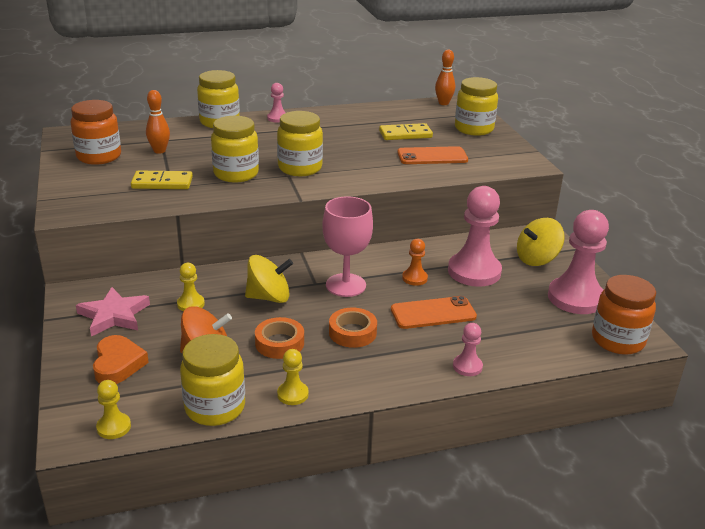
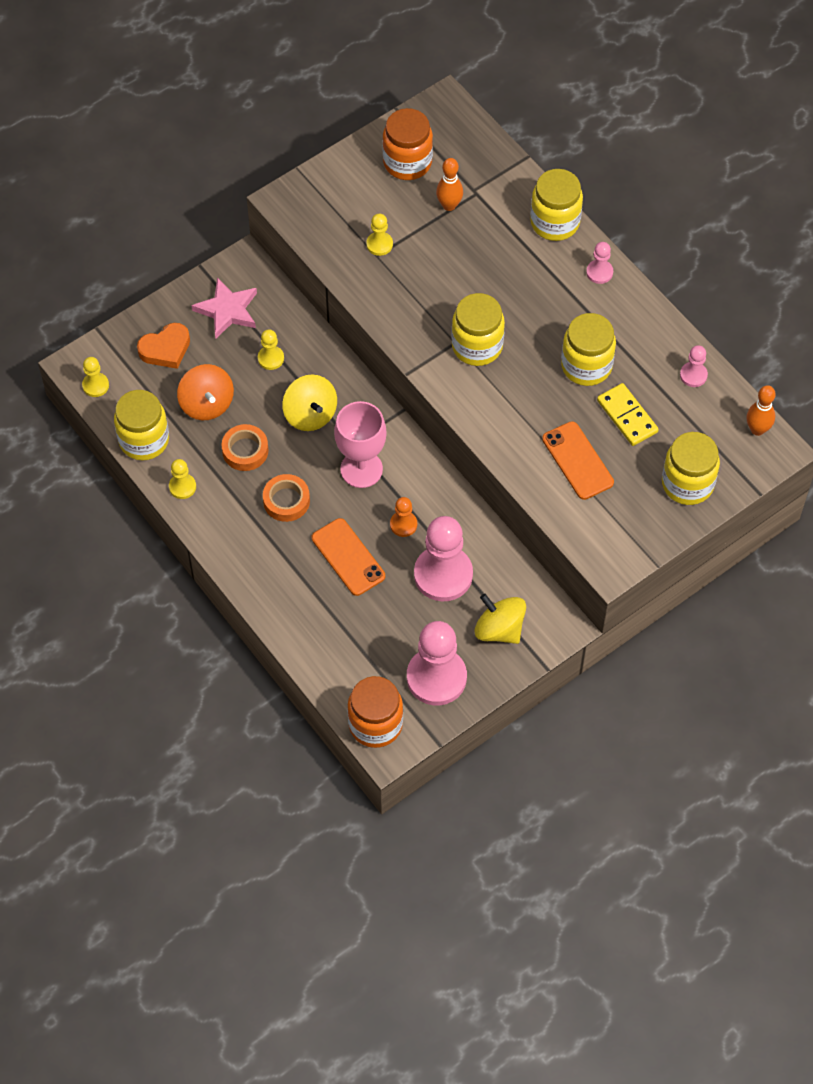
camera: 70 degrees right, 30 degrees up
(162, 183) = (379, 244): yellow domino -> yellow pawn
(236, 174) = (432, 296): yellow jar -> yellow jar (586, 366)
(467, 366) = (277, 605): pink pawn -> pink pawn (693, 375)

